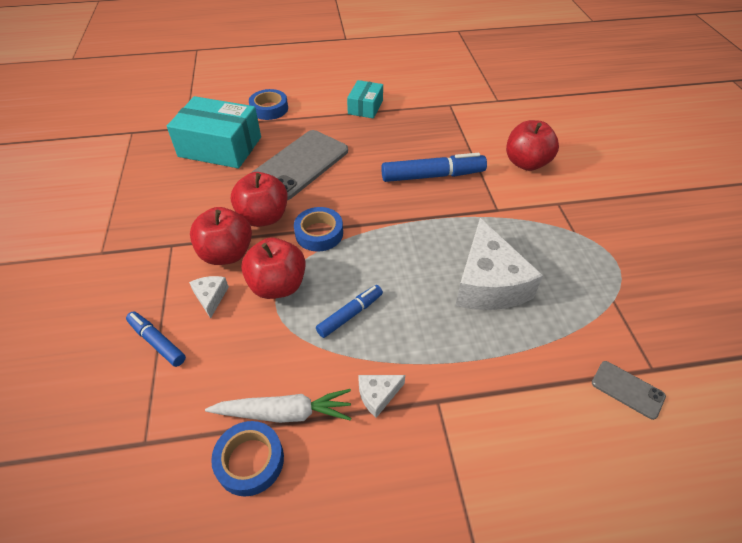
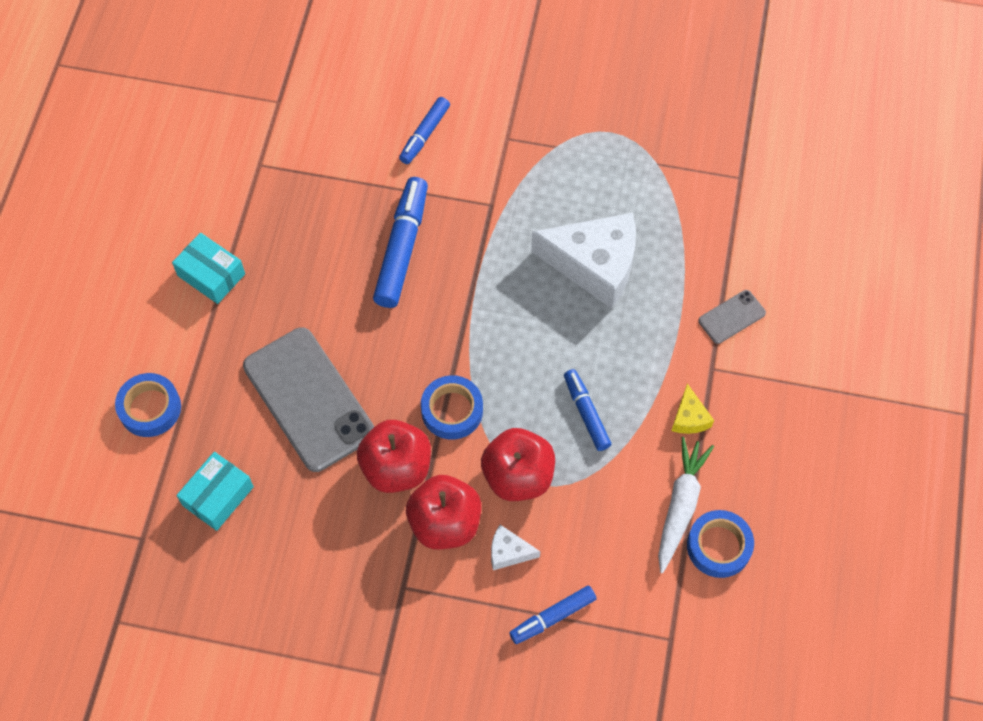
camera: 70 degrees left, 15 degrees up
(220, 147) = (218, 496): turquoise box -> turquoise box, size x0.55
(378, 395) = (689, 418): white cheese -> yellow cheese
(526, 163) = (424, 135): red apple -> blue marker
(627, 389) = (752, 210): grey phone -> grey phone (731, 317)

